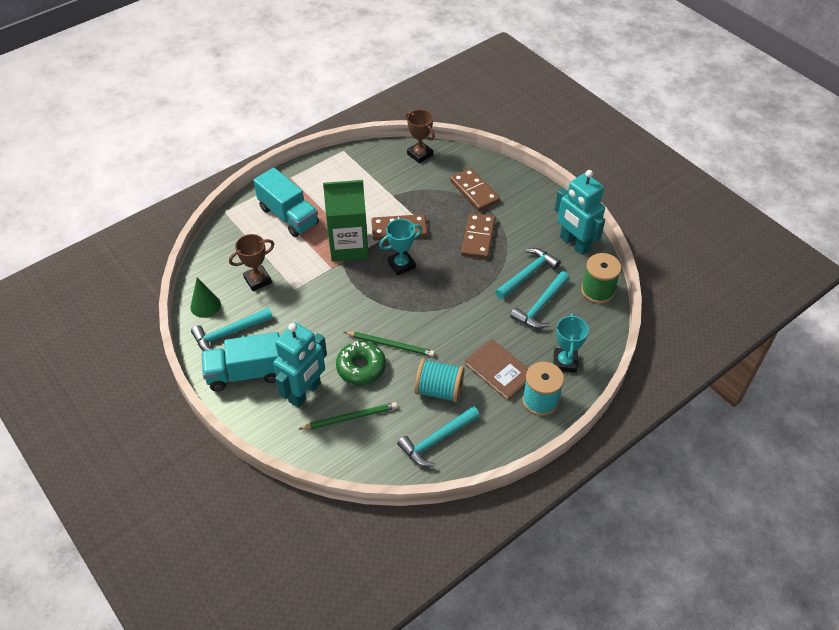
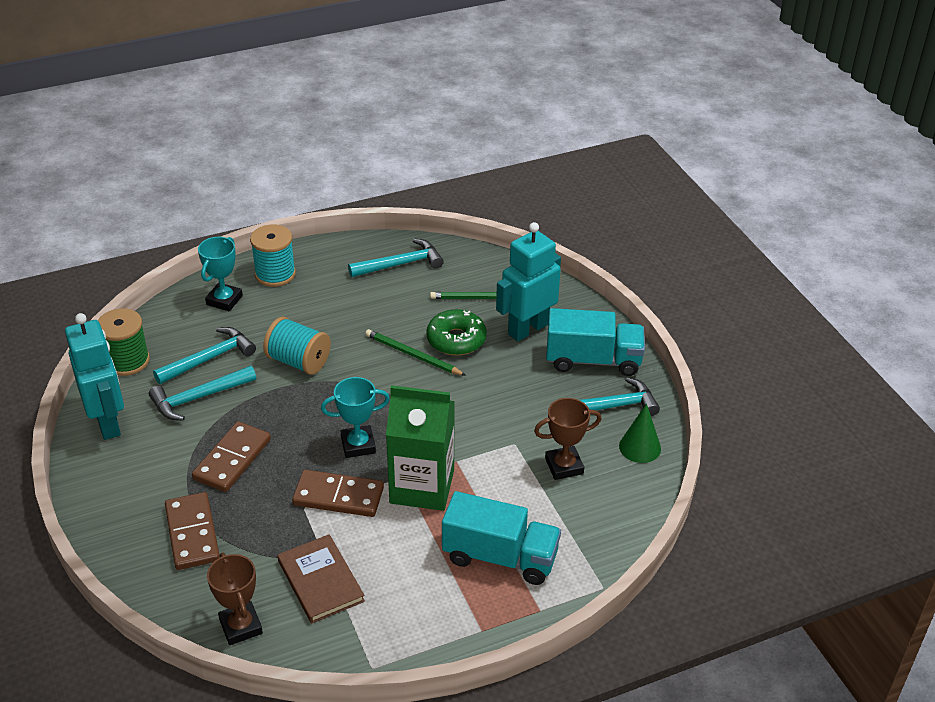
camera: 165 degrees left, 10 degrees down
(288, 216) = (500, 557): turquoise truck -> turquoise truck turned 135 degrees clockwise
(439, 390) = (377, 303): turquoise spool -> turquoise spool (298, 361)
(499, 371) = (302, 307): brown book -> brown book (320, 581)

